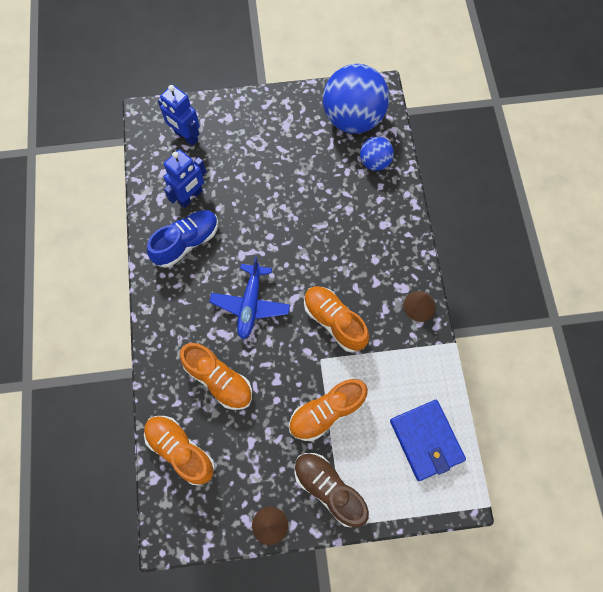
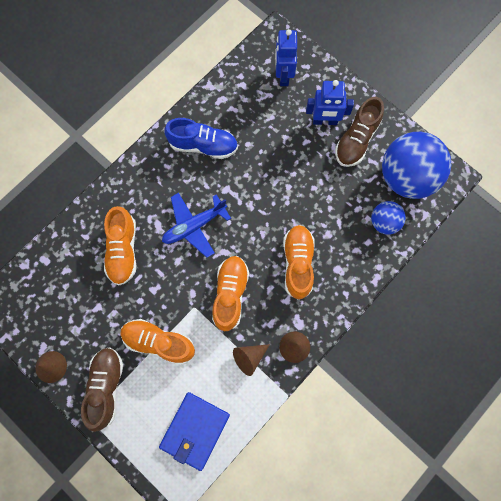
camera: 50 degrees right, 5 degrees up
(180, 450) = (55, 266): orange shoe -> orange shoe (298, 264)
(190, 197) = (239, 118): blue robot -> blue robot (325, 121)
(290, 128) = (356, 140): none -> brown shoe
(400, 348) = (249, 358): none -> brown cone

